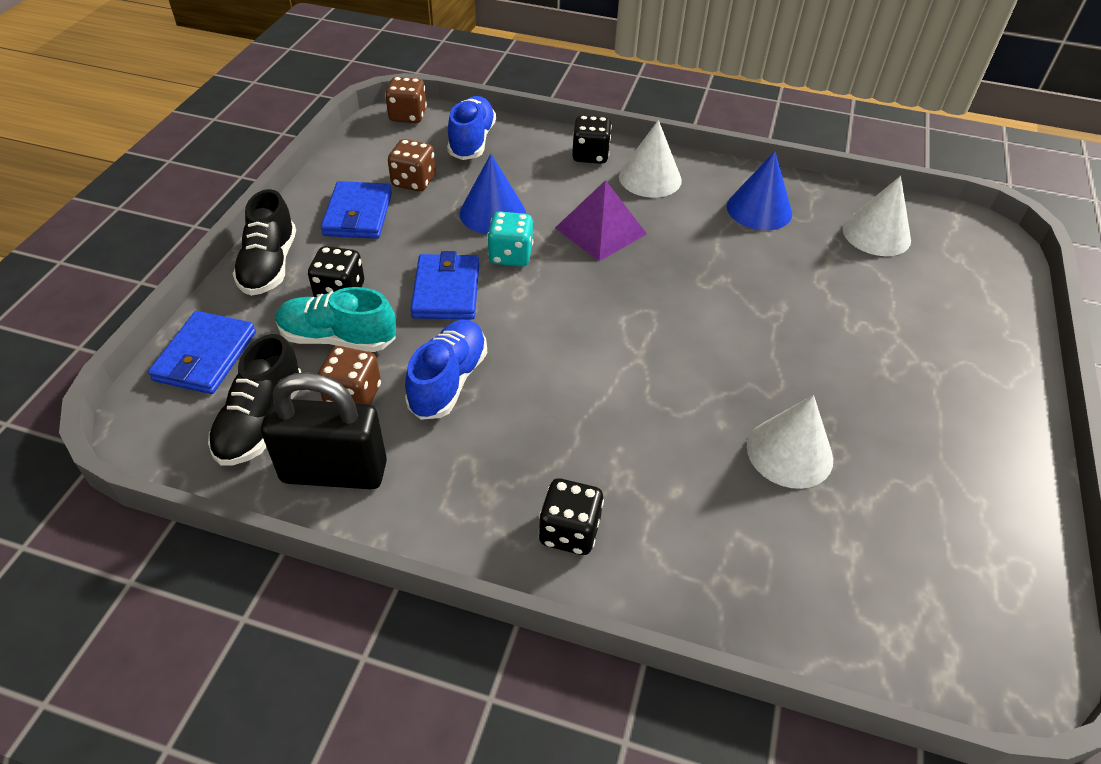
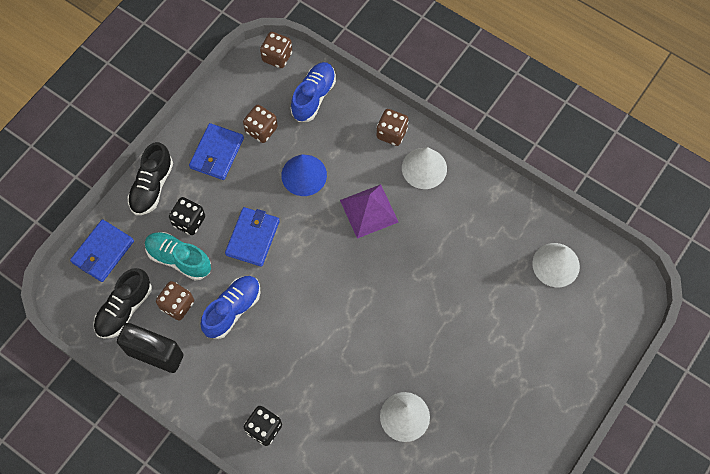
camera: 20 degrees right, 20 degrees up
(510, 255) = (302, 218): turquoise dice -> none
(590, 155) = (391, 133): black dice -> brown dice
(759, 209) = (486, 219): blue cone -> none

